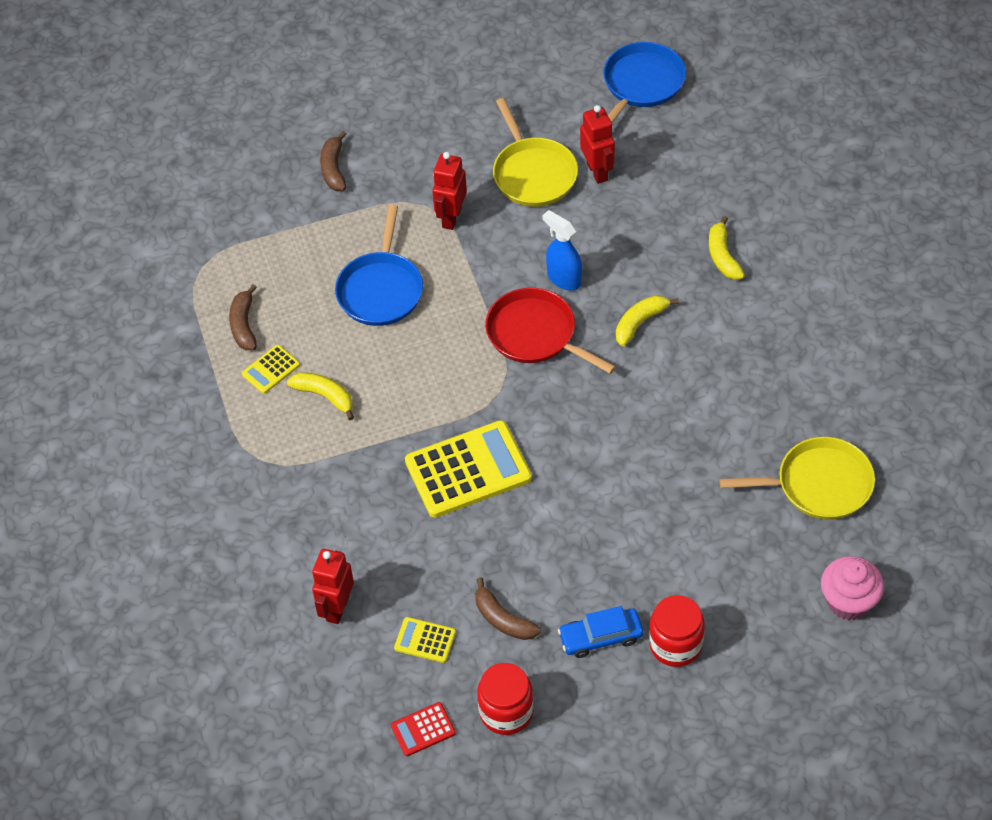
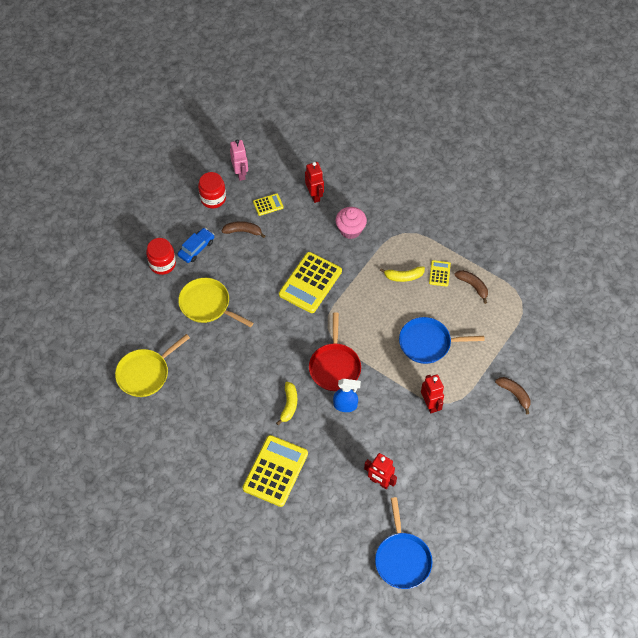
camera: 140 degrees right, 5 degrees up
(381, 290) = (428, 343): blue pan -> blue pan turned 60 degrees counterclockwise
(423, 729) = (240, 173): red calculator -> pink robot
(533, 174) = (411, 458): yellow pan -> yellow pan (207, 304)
(535, 334) = (334, 366): red pan -> red pan turned 90 degrees clockwise
(722, 256) = (275, 471): yellow banana -> yellow calculator
(848, 601) = (98, 326): pink cupcake -> pink cupcake (350, 230)

